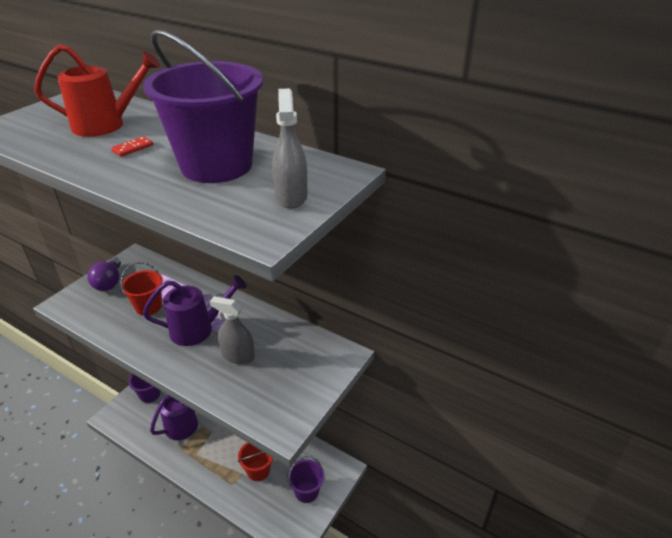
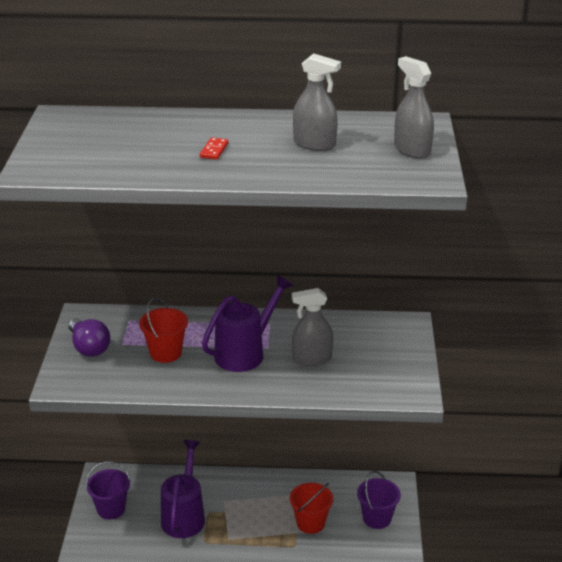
camera: 30 degrees left, 5 degrees down
(106, 125) = (147, 138): red watering can -> none
(216, 165) = (314, 144): purple bucket -> grey spray bottle

